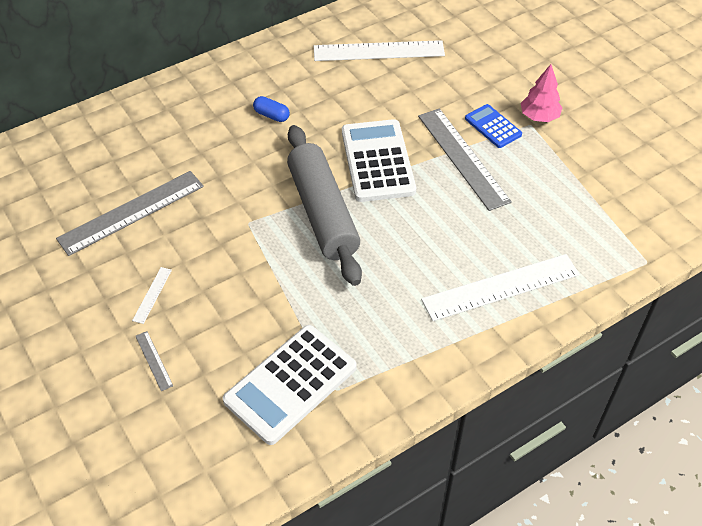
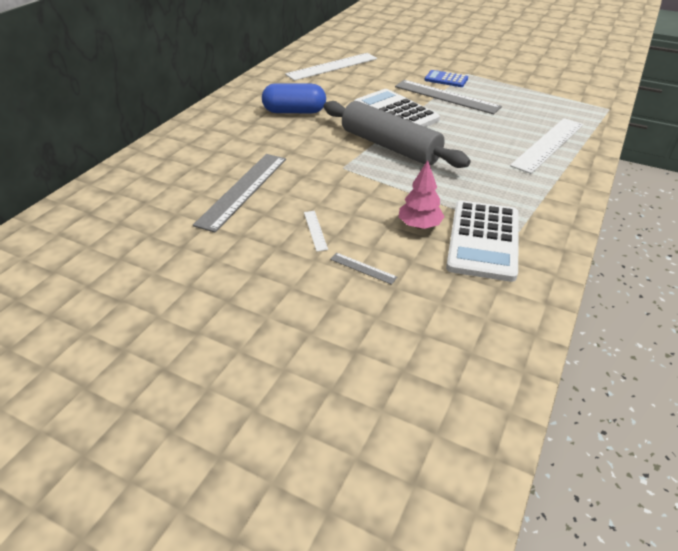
camera: 30 degrees left, 10 degrees down
(271, 115) = (294, 112): blue capsule -> blue capsule, size x1.94
(539, 117) = (467, 69): pink tree -> pink tree (419, 225)

